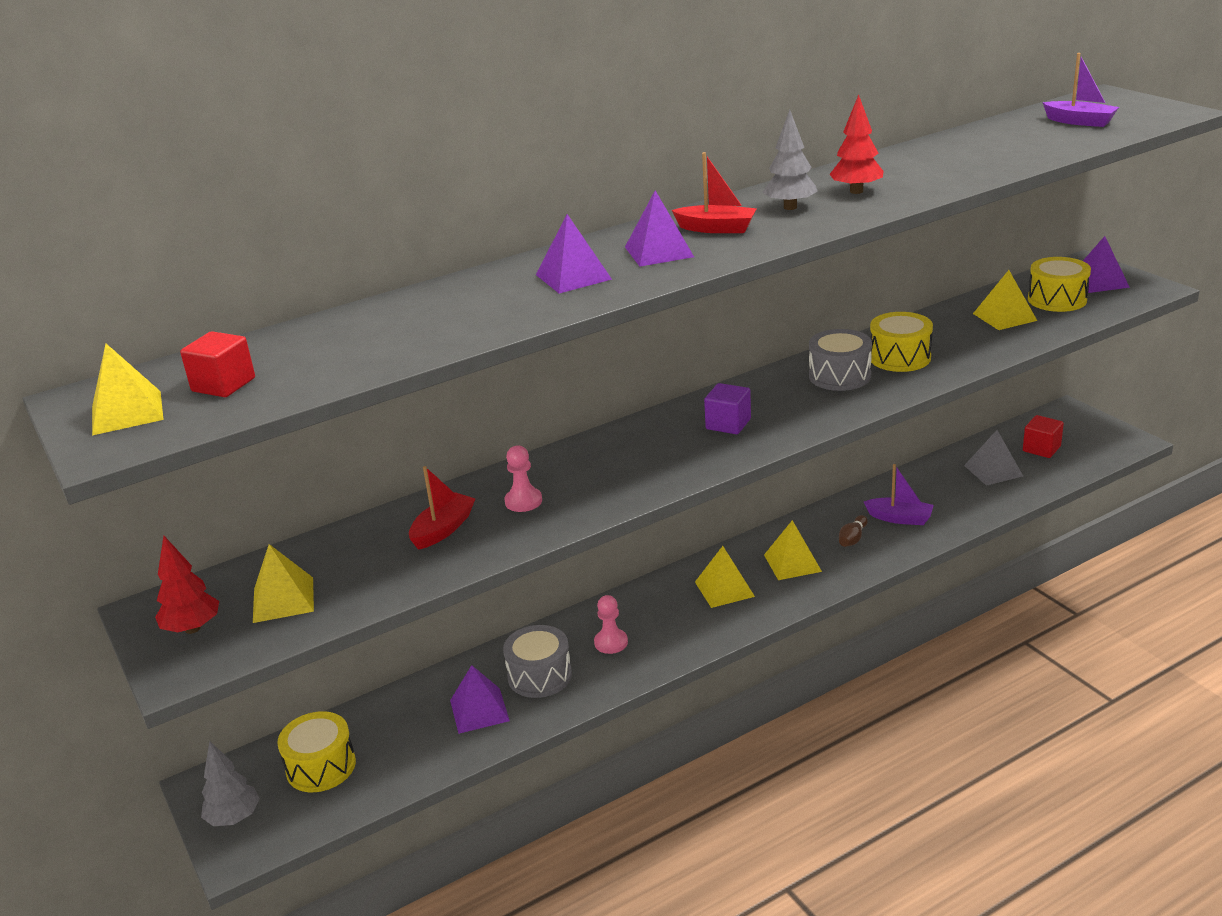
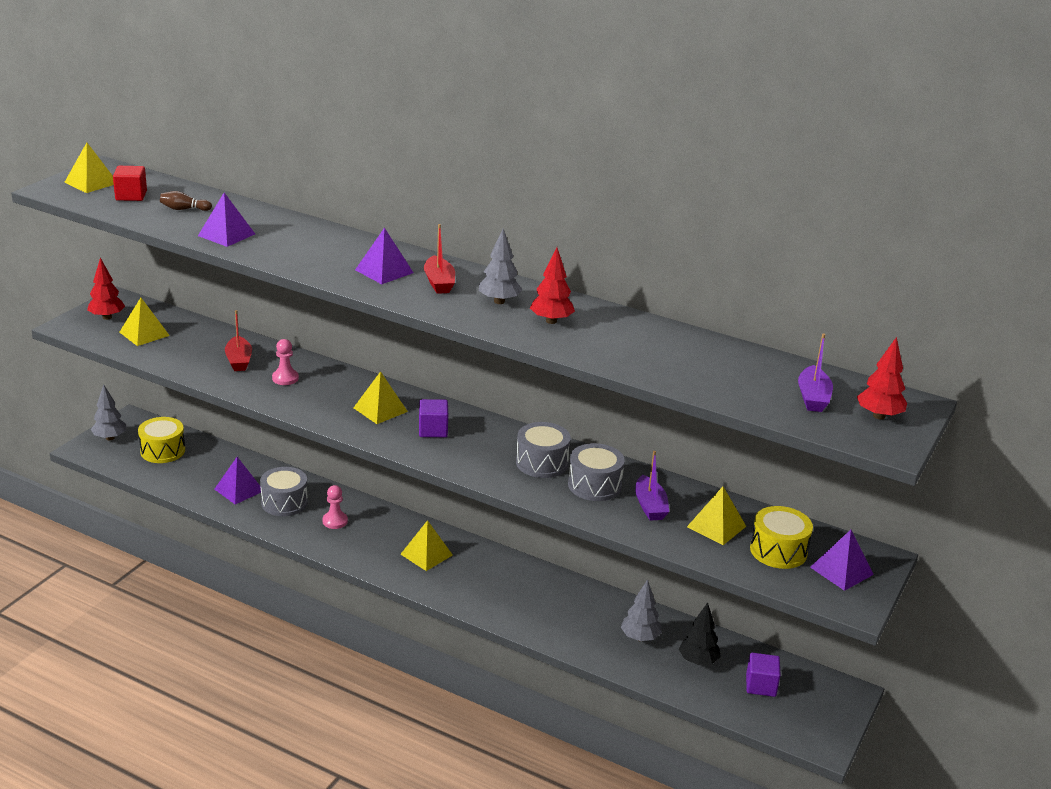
camera: 55 degrees right, 0 degrees up
(443, 529) = (239, 360): red boat -> red boat turned 75 degrees clockwise
(573, 277) = (326, 253): purple pyramid -> purple pyramid (226, 235)
(792, 563) = (480, 579): yellow pyramid -> yellow pyramid (380, 409)
(852, 539) = (533, 602): brown bowling pin -> brown bowling pin (184, 209)
(900, 358) = (594, 485): yellow drum -> grey drum
(900, 518) = (581, 621): purple boat -> purple boat (650, 506)
(943, 492) = (640, 638): none -> grey tree
(993, 470) = (698, 661): grey pyramid -> black tree
(1041, 449) = (761, 685): red cube -> purple cube
(1123, 107) = (879, 416): none -> red tree

